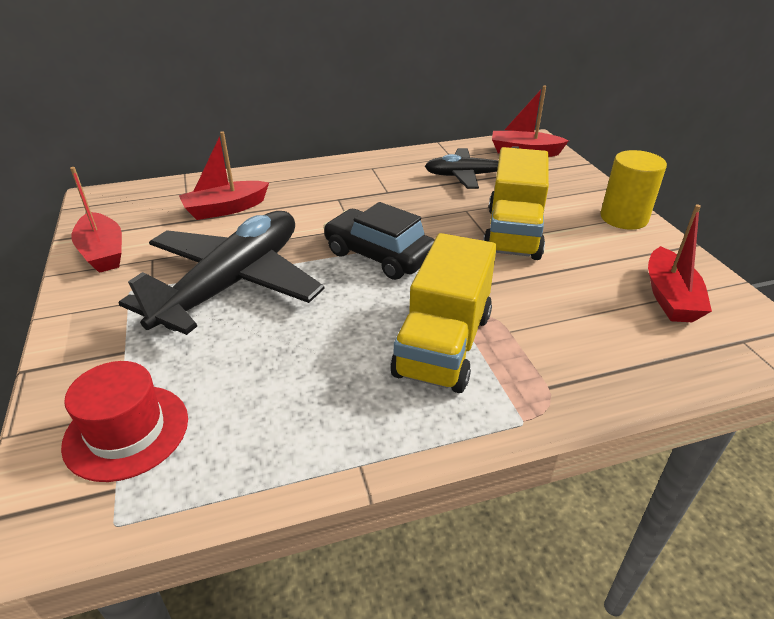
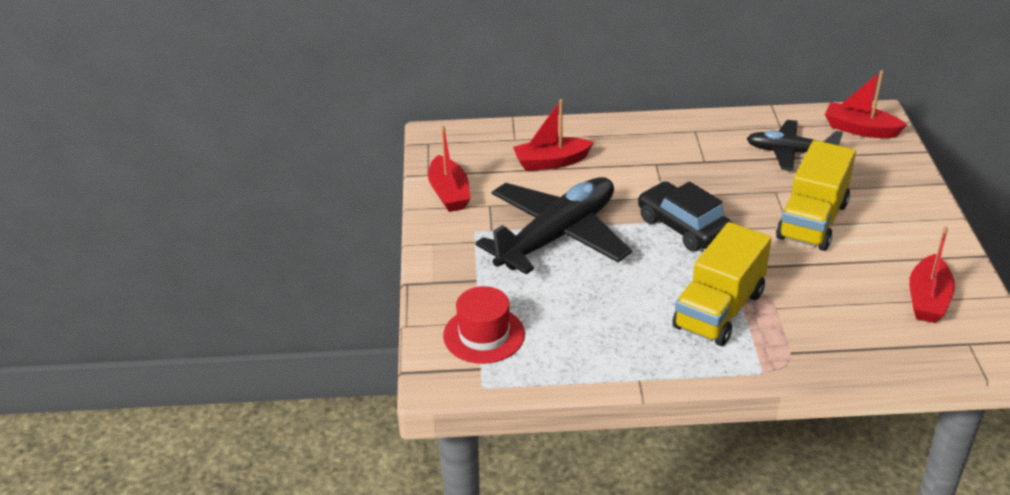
camera: 15 degrees right, 0 degrees up
(623, 218) = (927, 219): yellow cylinder -> none

